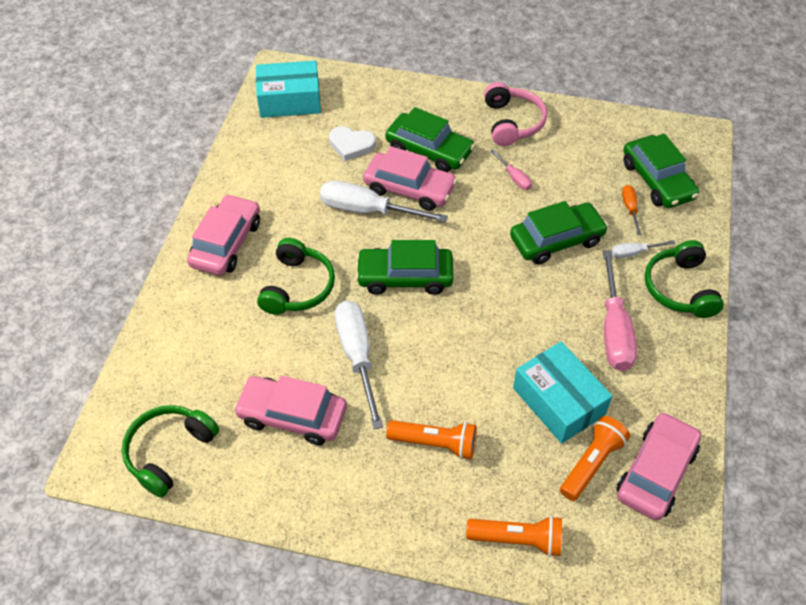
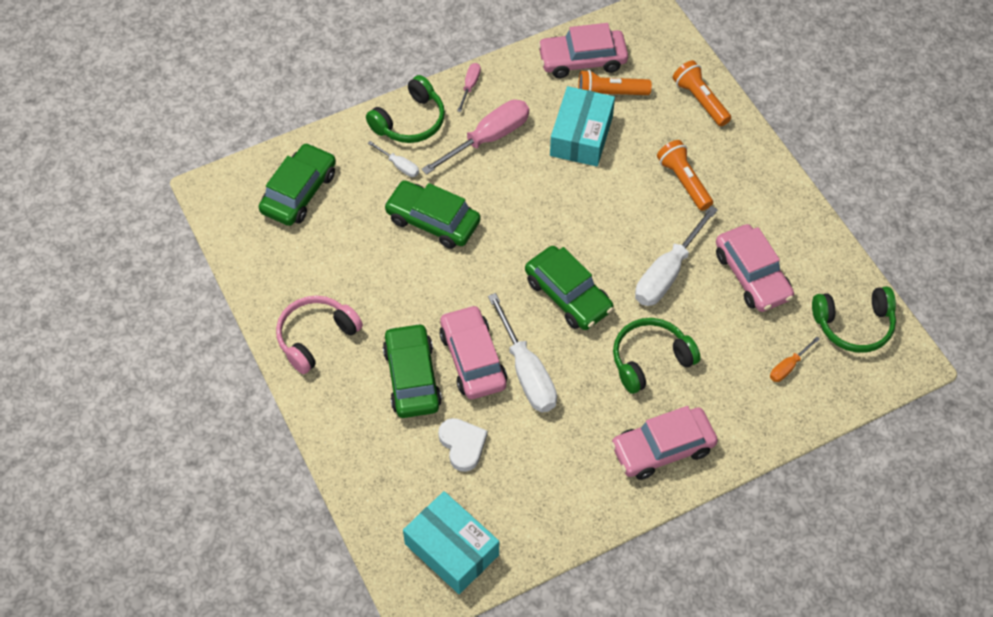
camera: 130 degrees left, 5 degrees up
(514, 178) = (387, 291): pink screwdriver -> pink screwdriver (470, 86)
(630, 209) = (351, 193): orange screwdriver -> orange screwdriver (788, 367)

